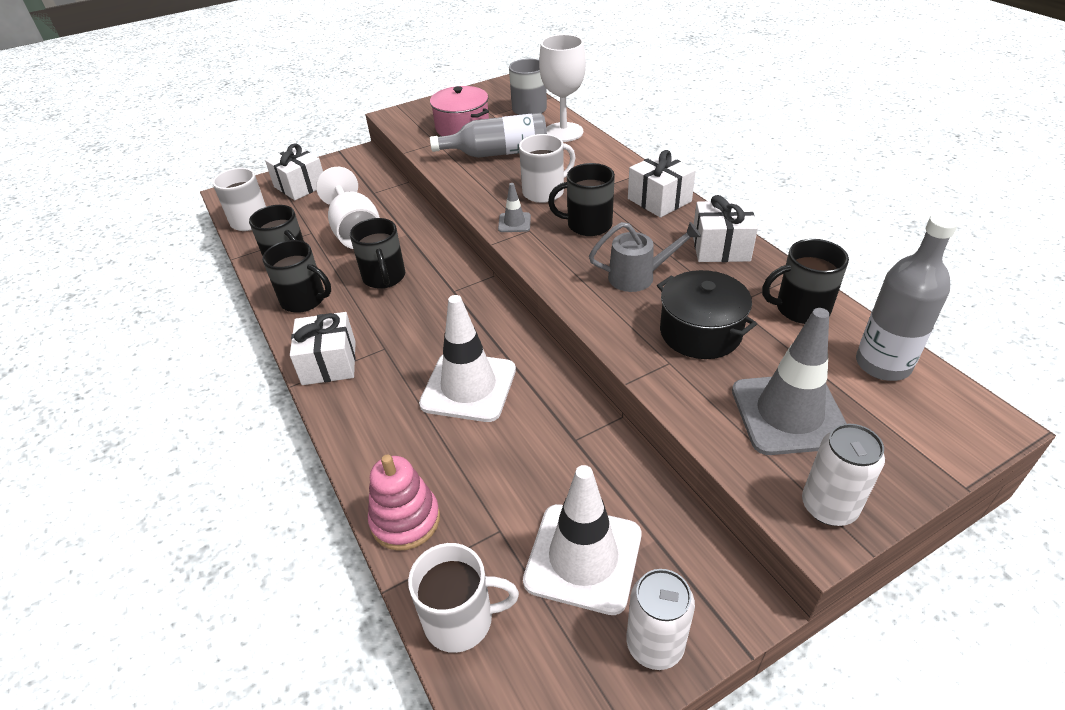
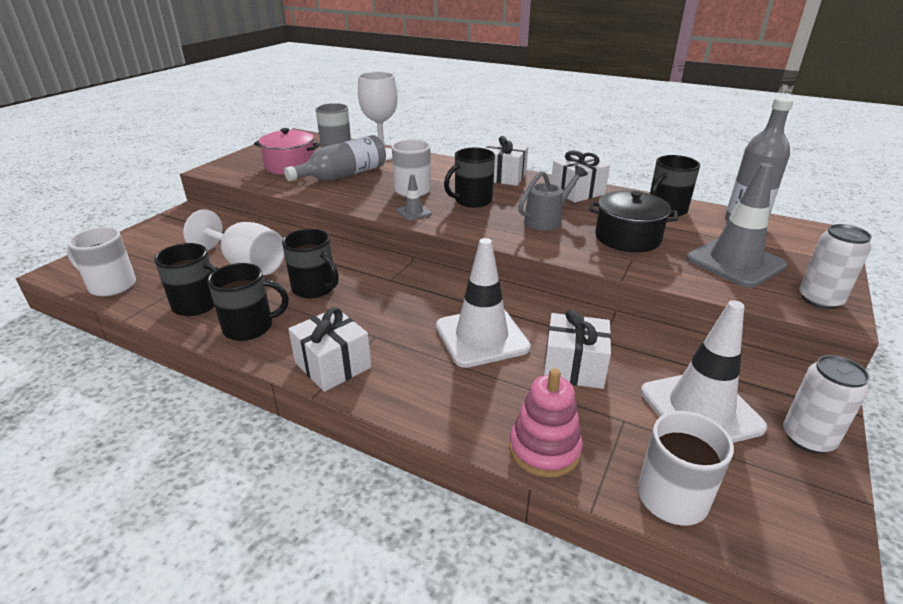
camera: 35 degrees left, 10 degrees down
(300, 186) = (144, 246): white gift -> white gift (574, 367)

